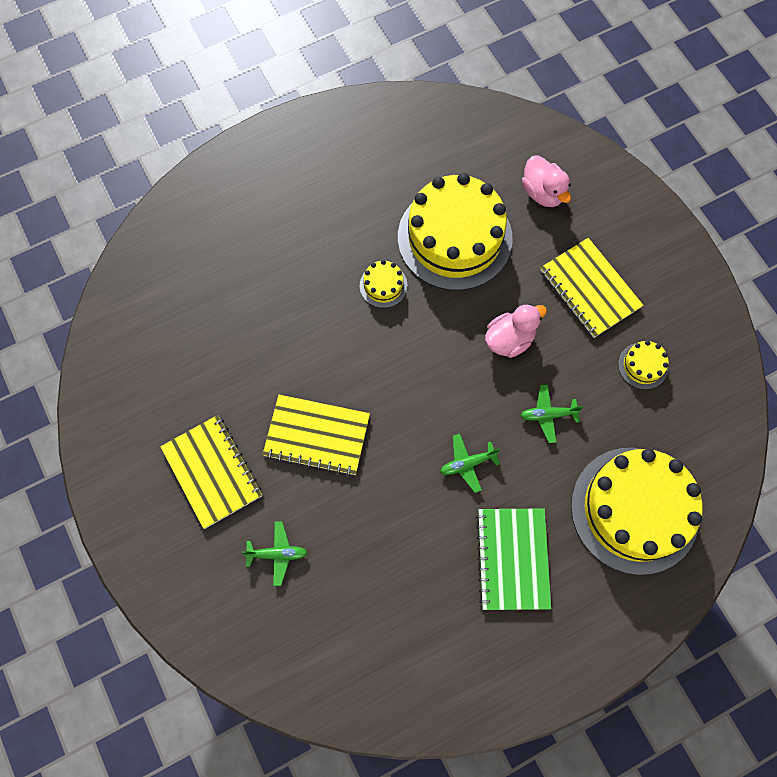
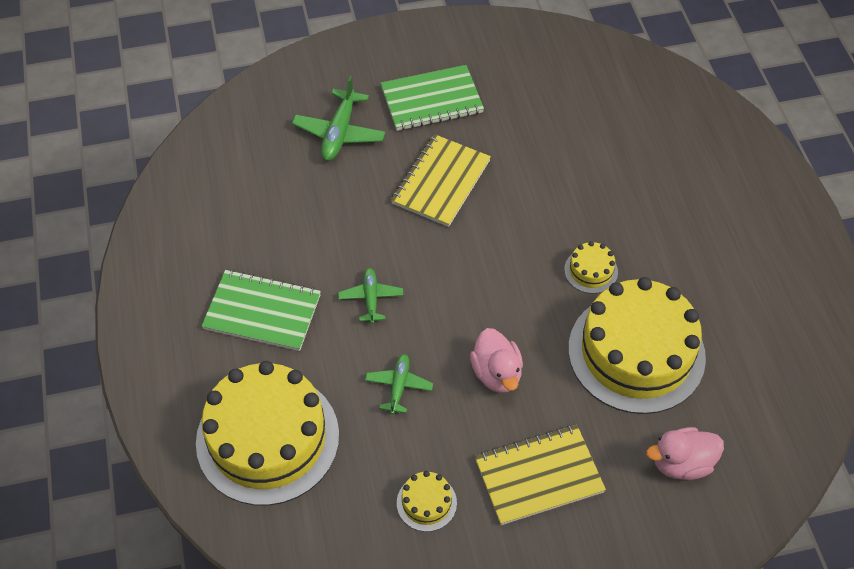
camera: 105 degrees right, 15 degrees down
(212, 472) = (431, 100): yellow notebook -> green notebook
(277, 554) = (339, 133): green plane -> green plane, size x1.59

